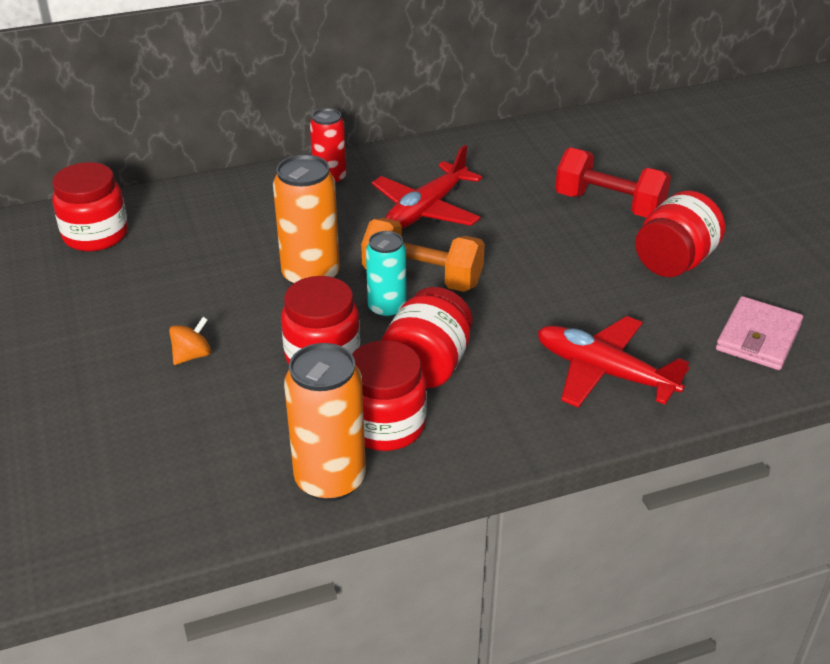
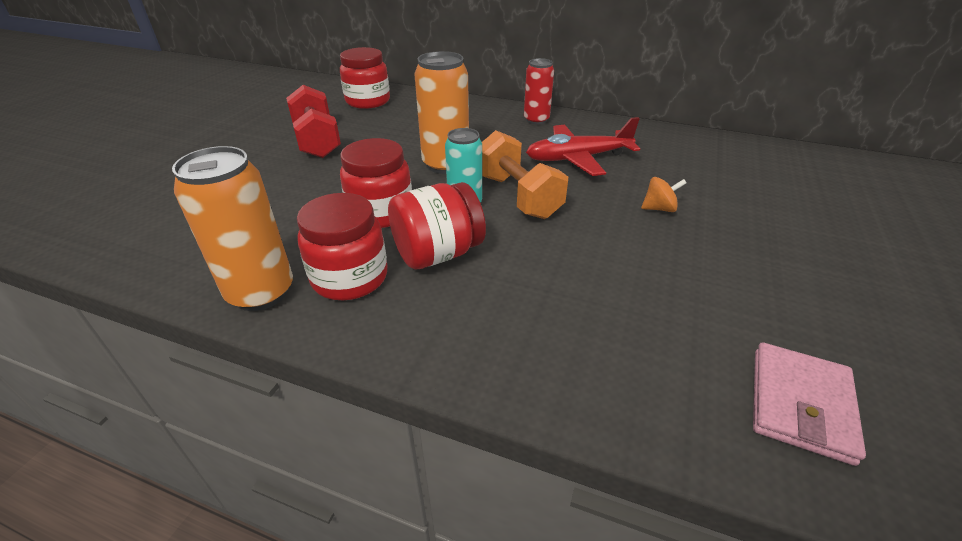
camera: 40 degrees right, 0 degrees up
(192, 355) = (314, 176): orange spinning top -> orange spinning top (659, 208)
(603, 372) = (576, 339): red plane -> none
(609, 205) = (744, 212): red dumbbell -> red dumbbell (317, 141)
(674, 262) = (765, 282): red jar -> none
(758, 337) = (800, 404): pink wallet -> pink wallet turned 45 degrees counterclockwise

